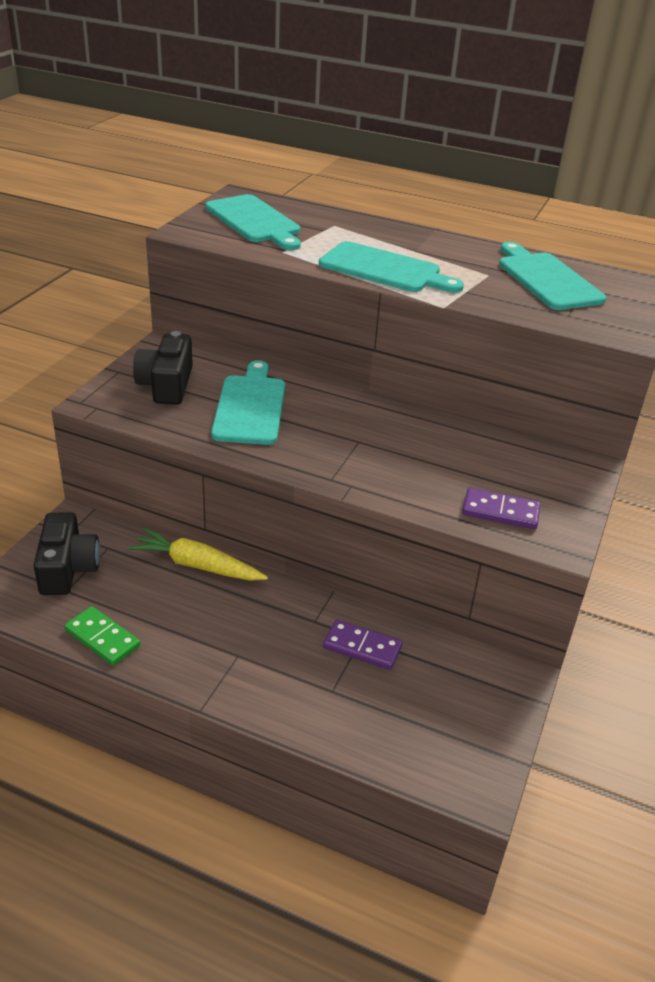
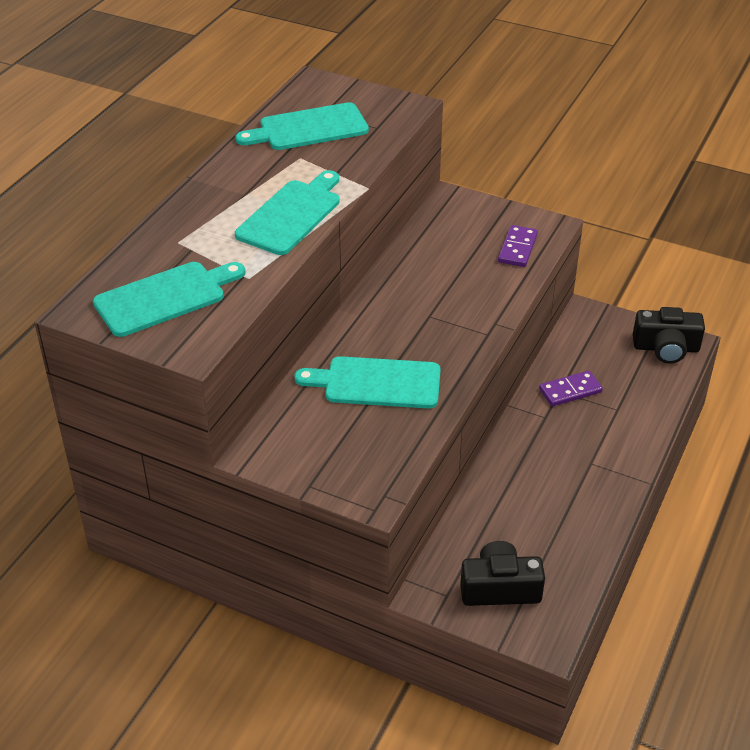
camera: 85 degrees left, 5 degrees up
(102, 638) = (586, 551): green domino -> none
(166, 385) = (337, 445): black camera -> black camera (666, 348)
(197, 565) = (485, 493): yellow carrot -> none
(362, 647) = (570, 391): purple domino -> purple domino turned 45 degrees clockwise

